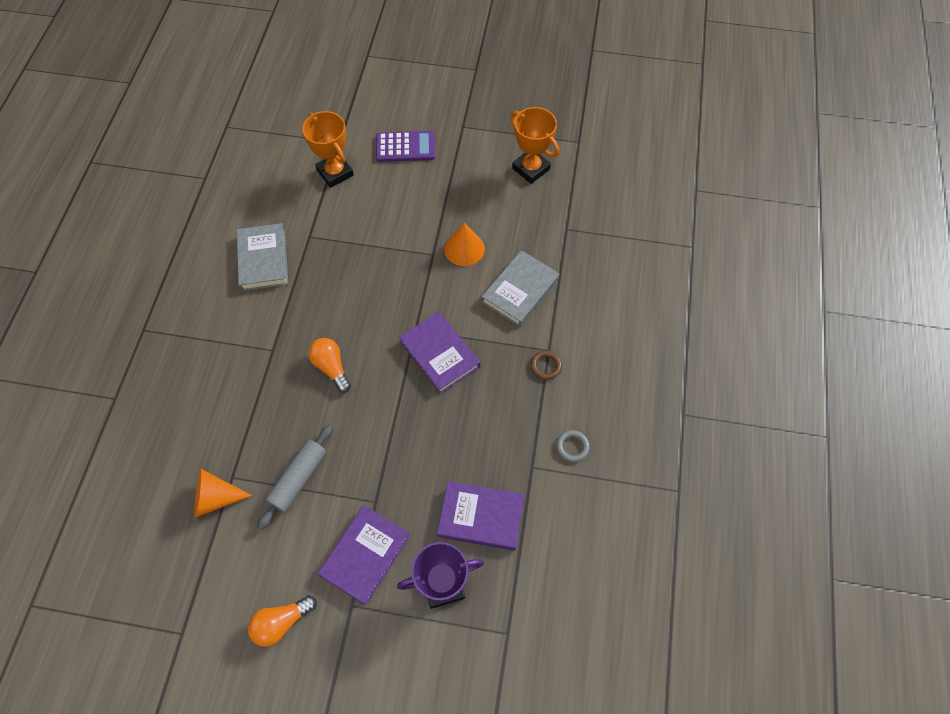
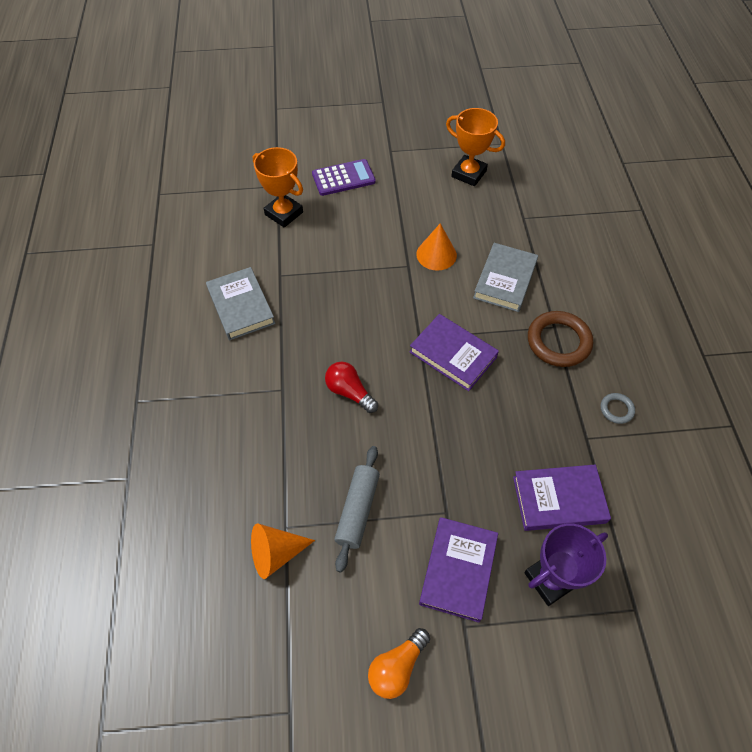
camera: 15 degrees left, 5 degrees down
(331, 367) = (349, 392): orange light bulb -> red light bulb
(546, 366) = (558, 342): brown ring -> brown ring, size x2.03

